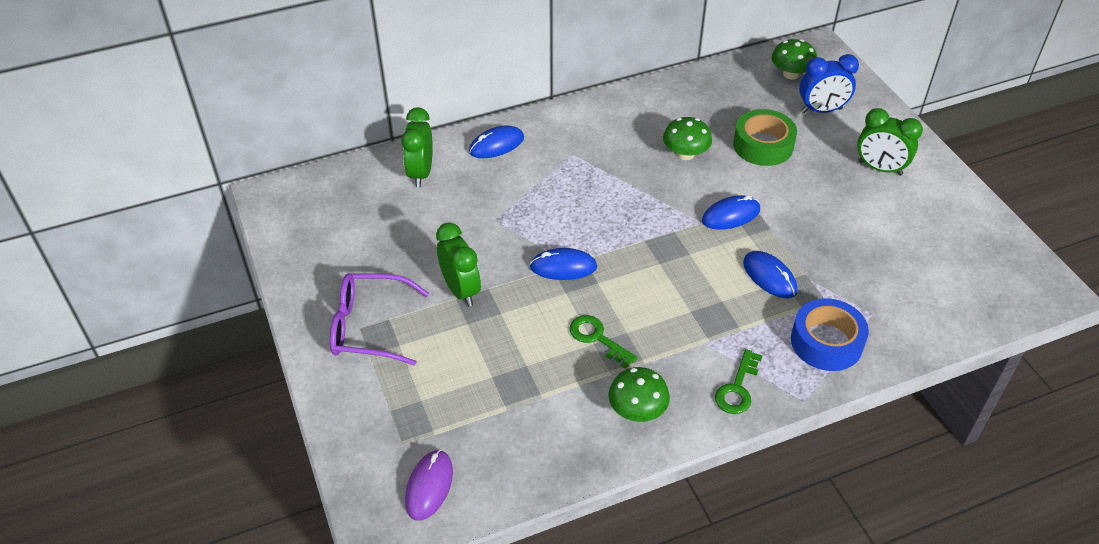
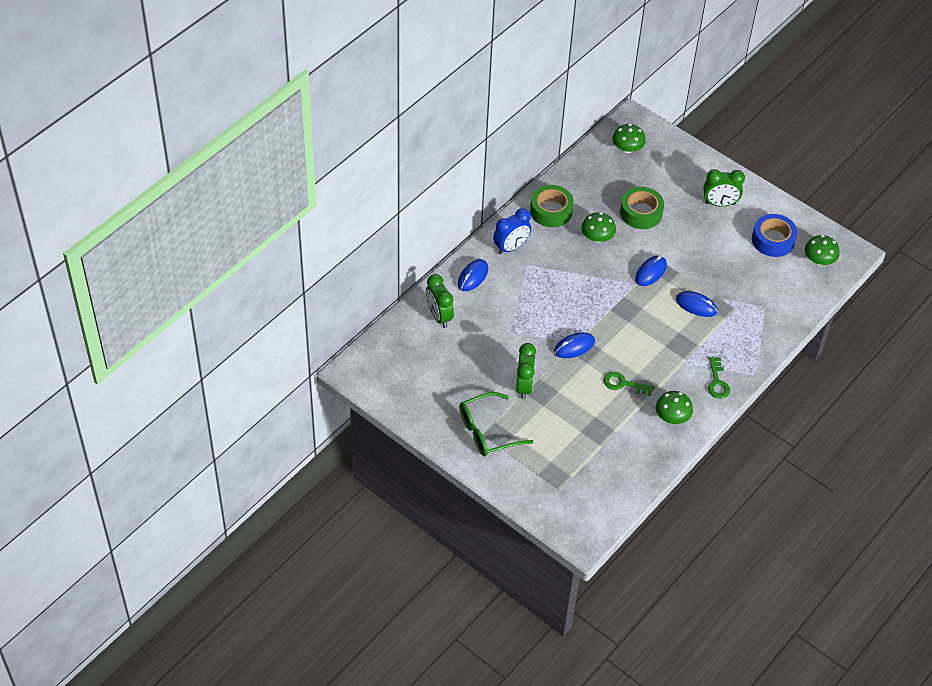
camera: 30 degrees left, 5 degrees up
(369, 327) = (487, 431): purple glasses -> green glasses
(429, 486) = (590, 505): purple mouse -> none
(461, 290) = (524, 386): green clock -> green clock turned 60 degrees clockwise
(646, 108) = (551, 211): none -> green tape
(821, 110) = (662, 171): blue clock -> blue clock (511, 247)
(826, 342) = (749, 335): blue tape -> blue tape (773, 240)
(992, 283) = (819, 260): none -> green mushroom

